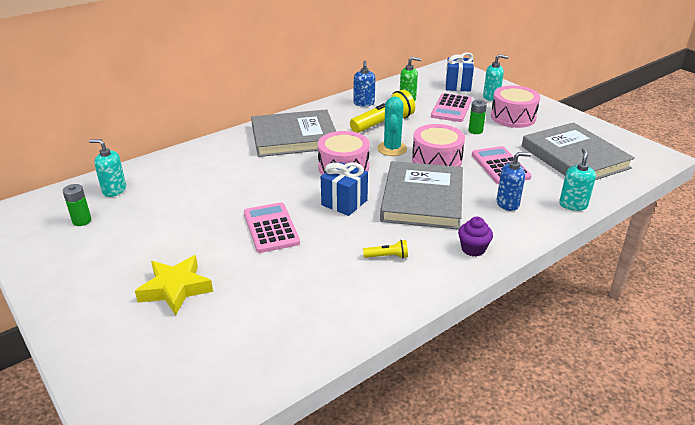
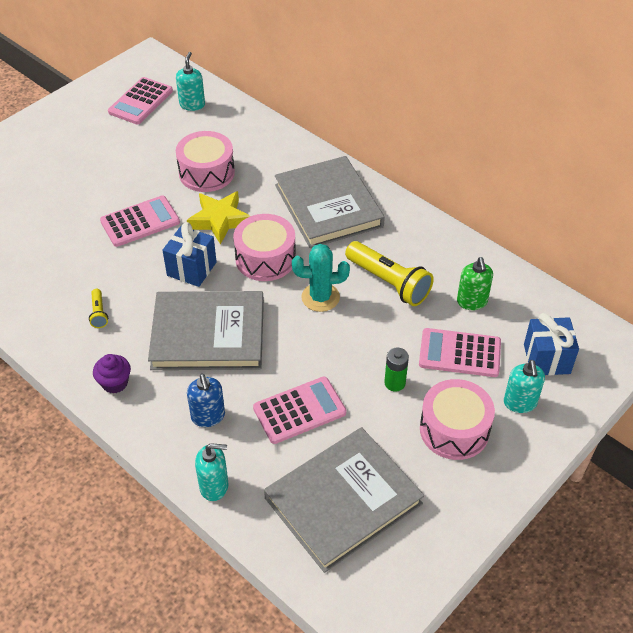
camera: 80 degrees right, 15 degrees up
(82, 221) = (140, 101): green battery -> pink calculator
(175, 289) = (49, 182): yellow star -> yellow star (220, 220)
(364, 103) = (443, 256): blue soap dispenser -> none
(436, 160) = (302, 343): pink drum -> pink drum (206, 173)

